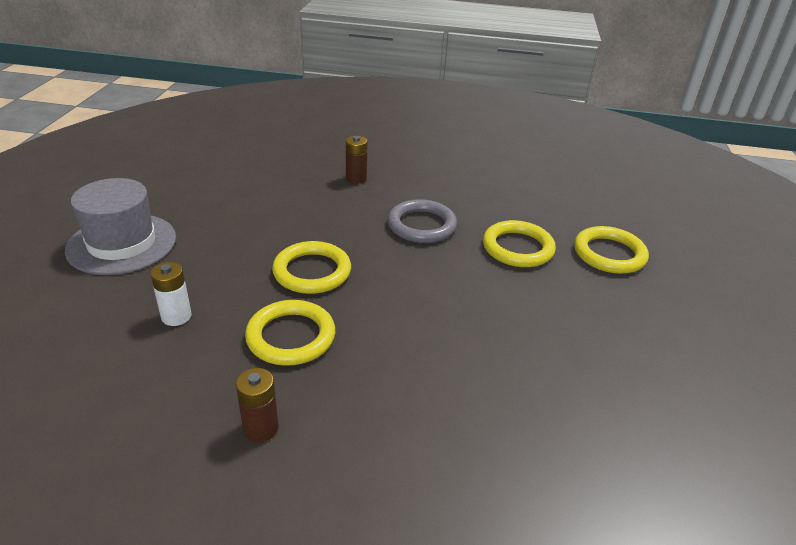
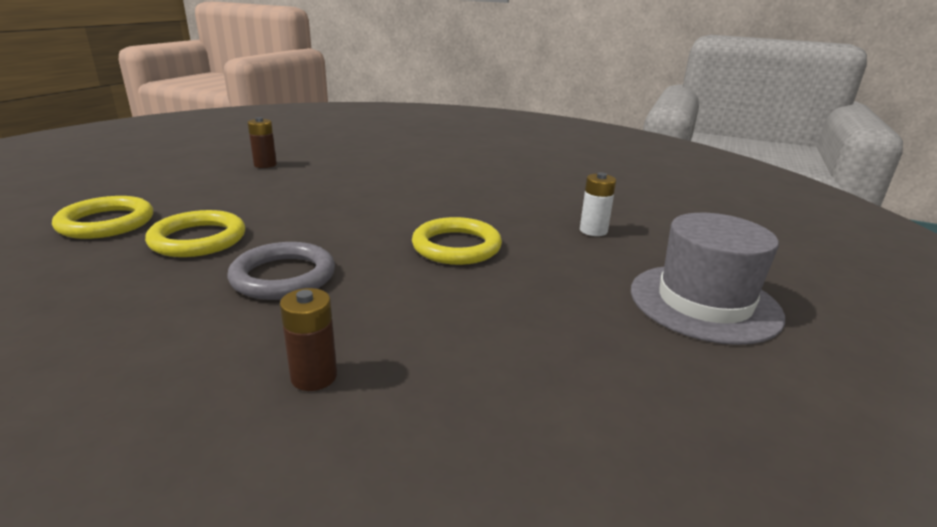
camera: 165 degrees left, 10 degrees down
(261, 428) = (514, 179): brown battery -> brown battery (265, 165)
(291, 336) = (488, 209): yellow ring -> none

